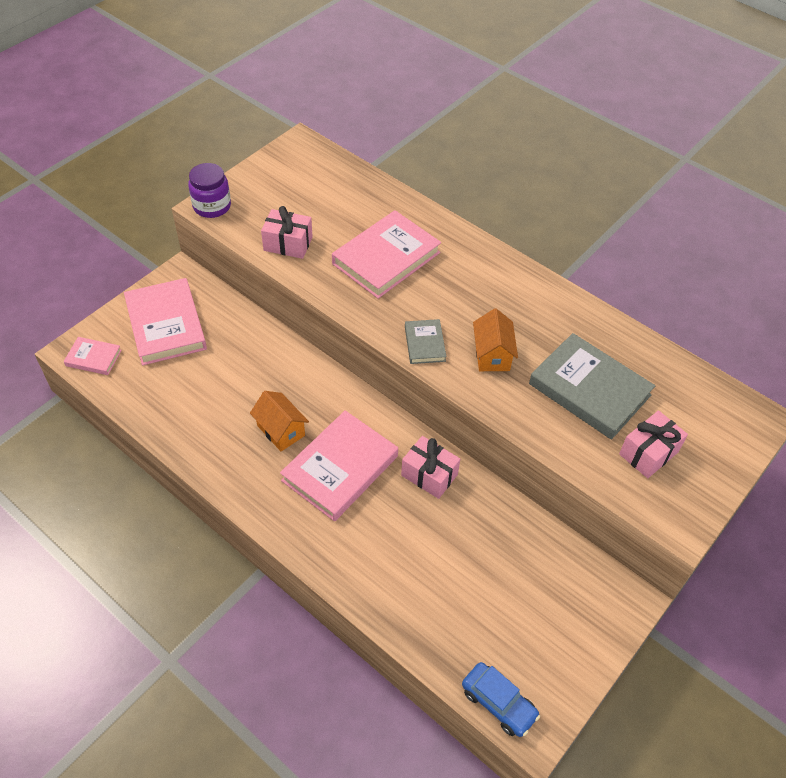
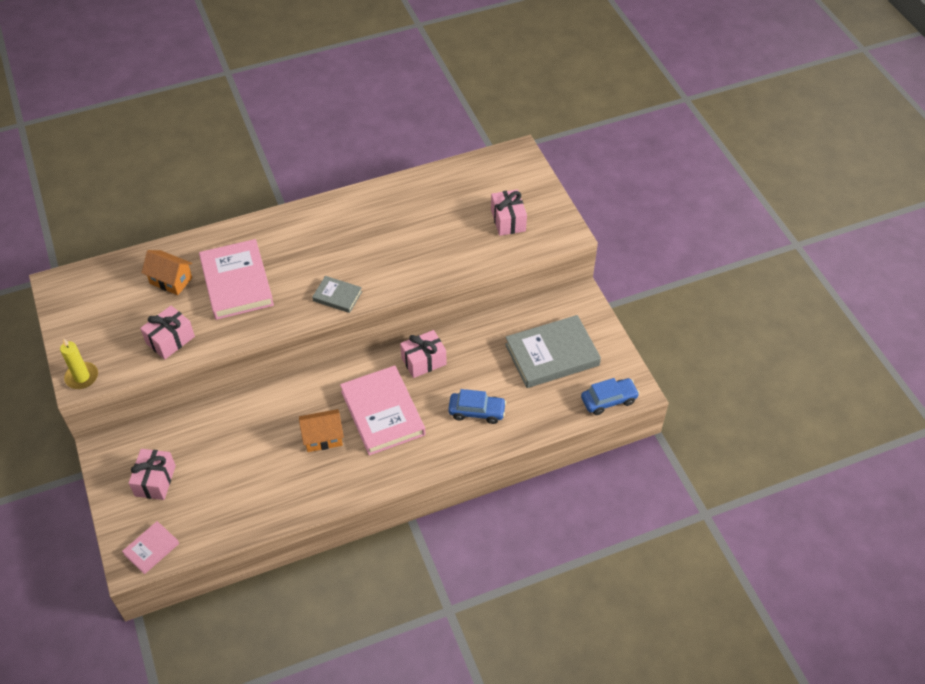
camera: 60 degrees left, 0 degrees up
(166, 325) = (155, 481): pink book -> pink gift
(212, 206) = (82, 377): purple jar -> yellow candle
(394, 559) = (477, 411): none -> blue car
(492, 355) = (375, 262): orange house -> orange house (171, 280)
(589, 389) = (440, 224): grey book -> grey book (552, 355)

